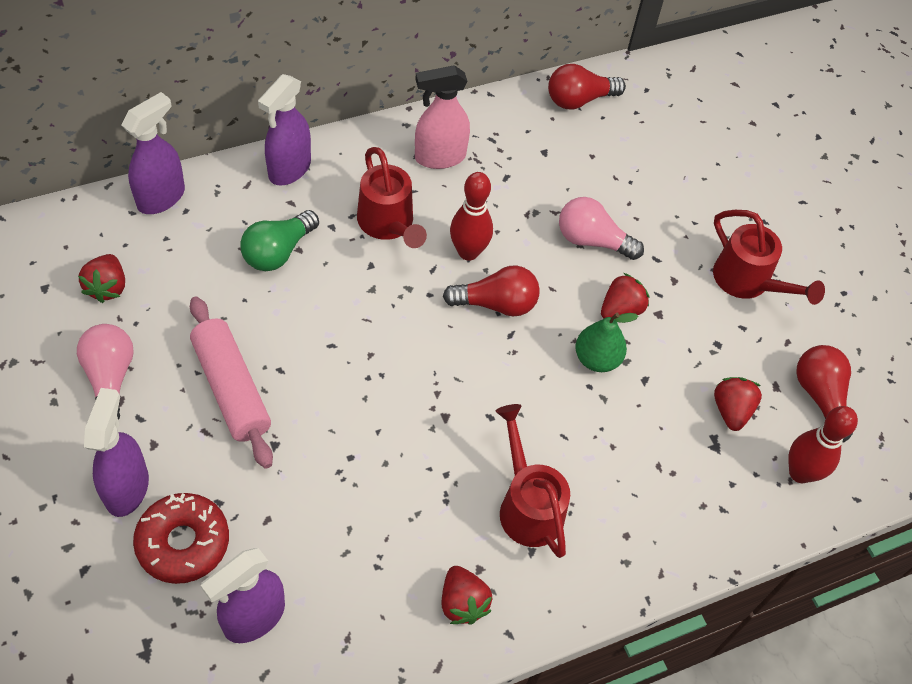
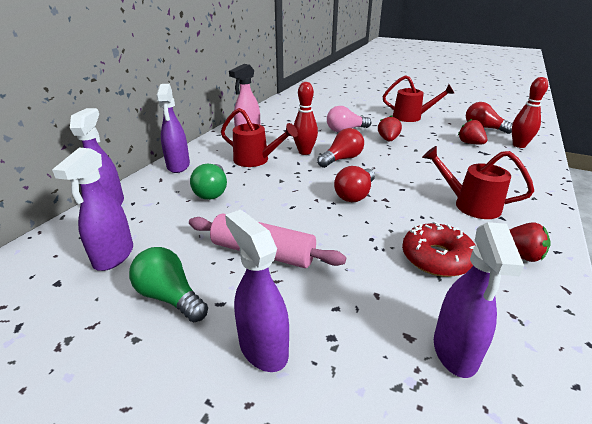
camera: 35 degrees left, 25 degrees down
(107, 287) = (113, 256): red strawberry -> purple spray bottle
(110, 378) = (170, 297): pink light bulb -> green light bulb
(183, 543) = (348, 348): red donut -> red donut (436, 258)
(579, 100) = (280, 106): red light bulb -> red light bulb (355, 194)
(596, 359) = (405, 154): green pear -> none

